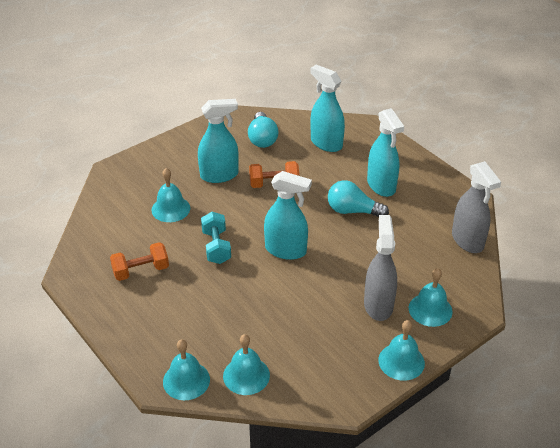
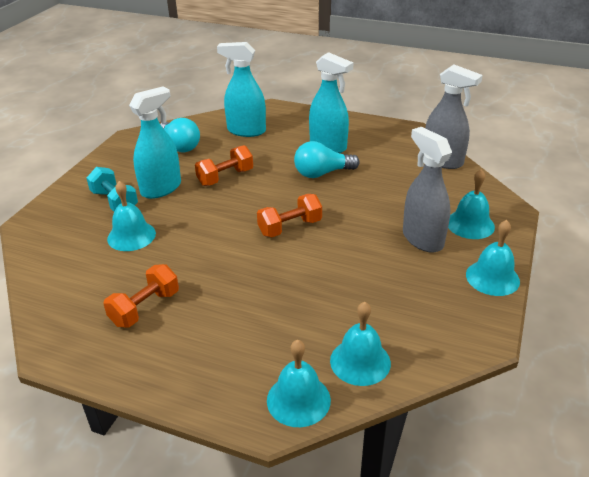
camera: 30 degrees left, 5 degrees down
(216, 247) = (214, 251): turquoise dumbbell -> turquoise dumbbell (114, 201)
(286, 250) = (290, 227): turquoise spray bottle -> orange dumbbell

